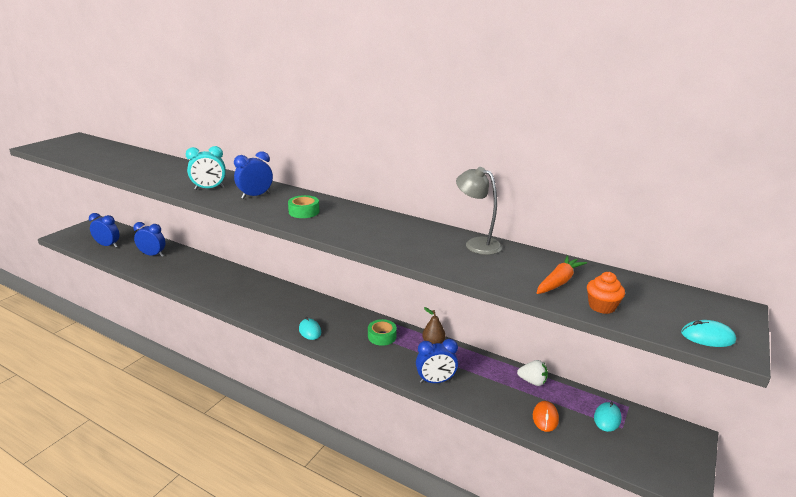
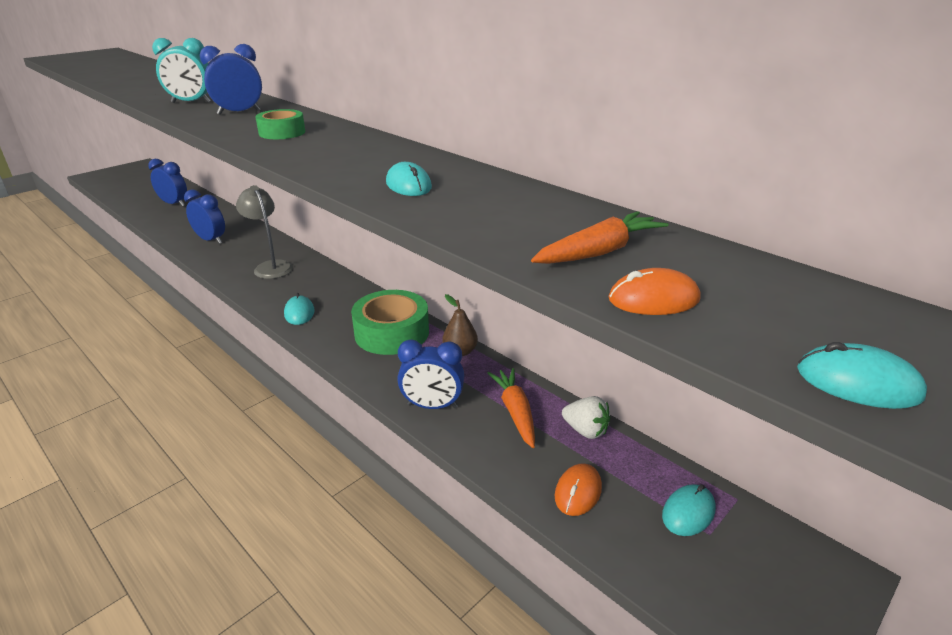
camera: 15 degrees right, 5 degrees up
(108, 245) = (133, 189): blue clock -> blue clock (211, 240)
(382, 336) = (391, 333): green tape -> green tape, size x1.76
(423, 247) = (408, 185): none -> turquoise mouse
(476, 244) = (501, 187): grey lamp -> grey lamp (270, 266)
(487, 377) = (515, 412): none -> orange carrot
(602, 306) = (653, 299): orange cupcake -> orange mouse

